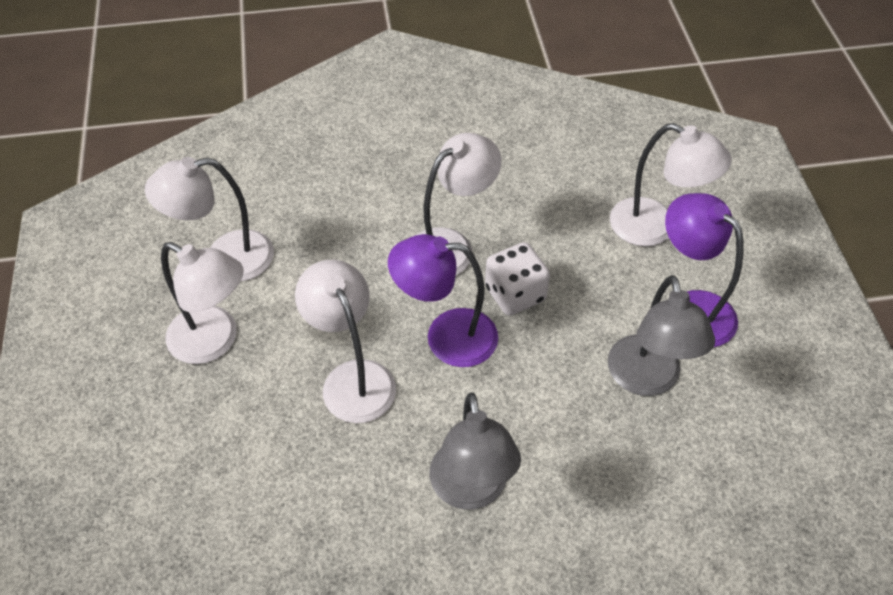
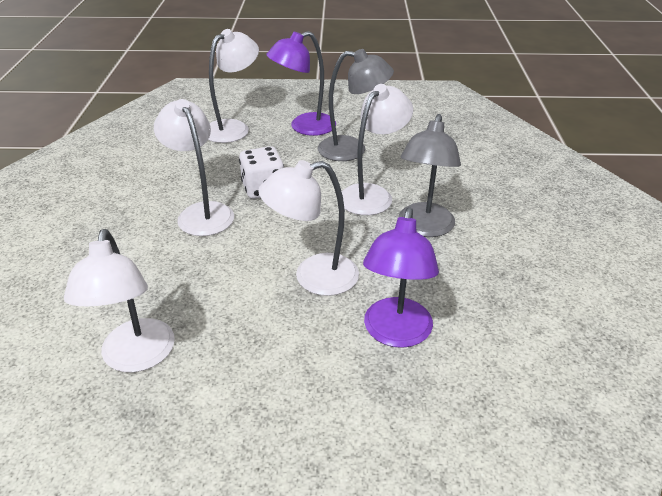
camera: 80 degrees left, 15 degrees down
(214, 341) = (241, 369): white lamp -> white lamp (372, 194)
(446, 337) = (290, 224): purple lamp -> purple lamp (395, 334)
(471, 490) = (424, 228): grey lamp -> grey lamp turned 105 degrees clockwise

